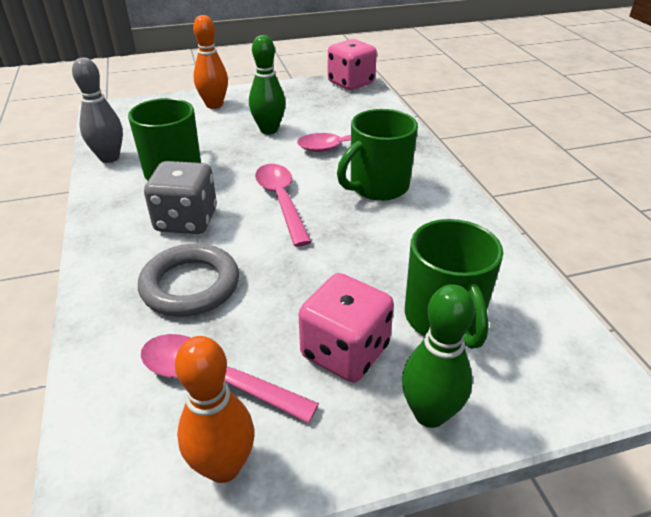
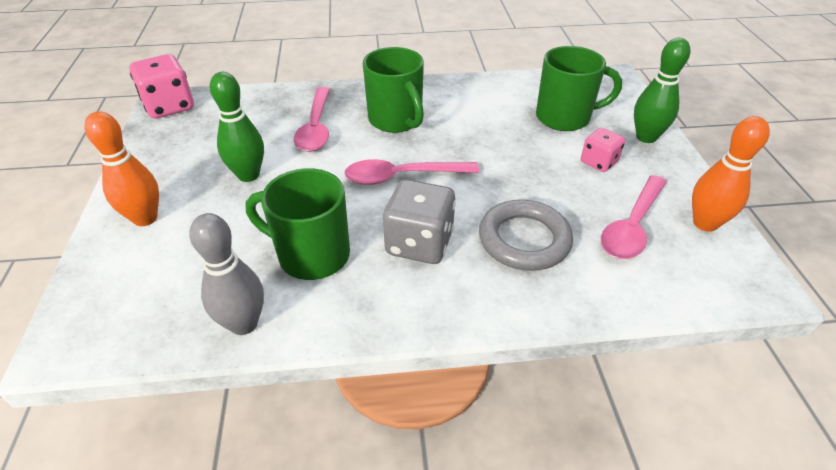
camera: 80 degrees left, 5 degrees up
(345, 351) = (598, 162): pink dice -> pink dice, size x0.60

